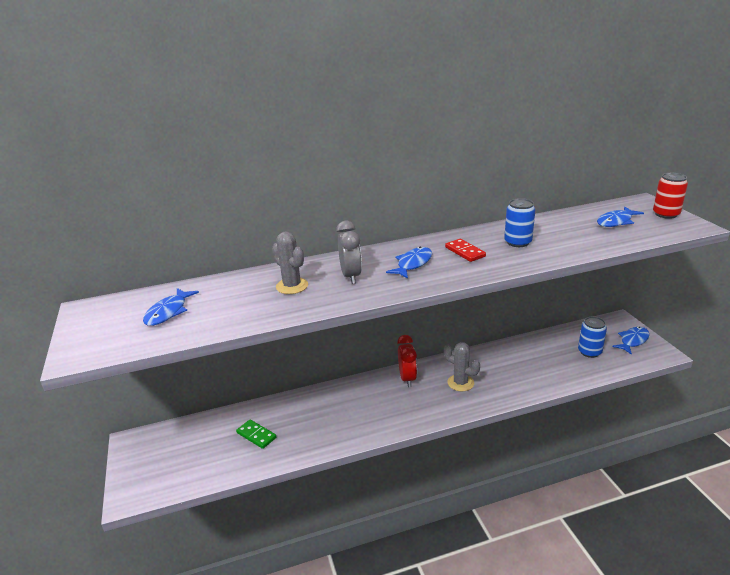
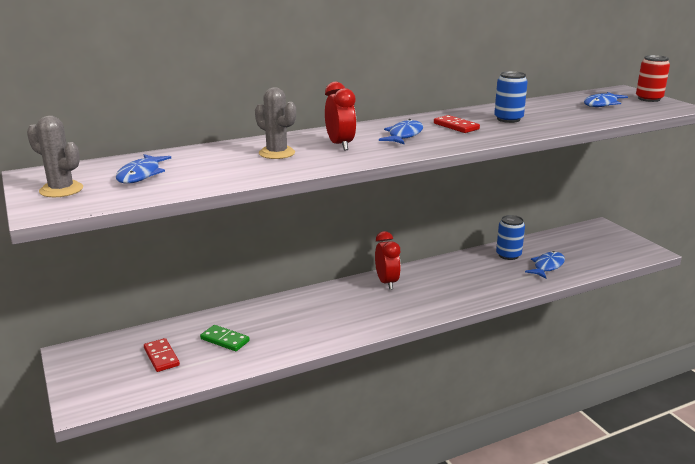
camera: 10 degrees left, 5 degrees down
(201, 450) = (161, 357): none -> red domino
(351, 276) = (340, 145): grey clock -> red clock
(460, 383) = (446, 284): grey cactus -> grey cactus (61, 190)
(589, 352) = (576, 253): blue can -> blue can (508, 255)
(633, 341) = (618, 242): blue fish -> blue fish (547, 266)

